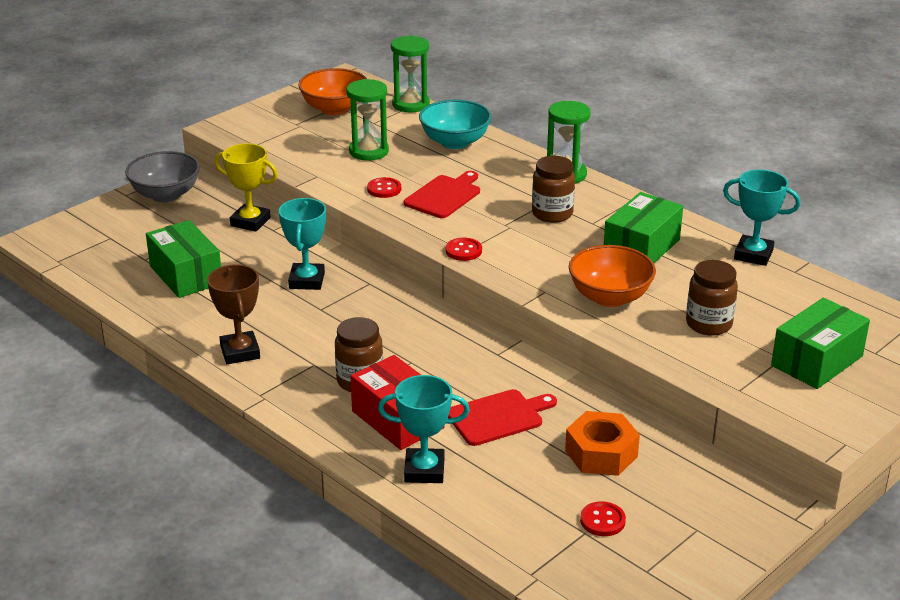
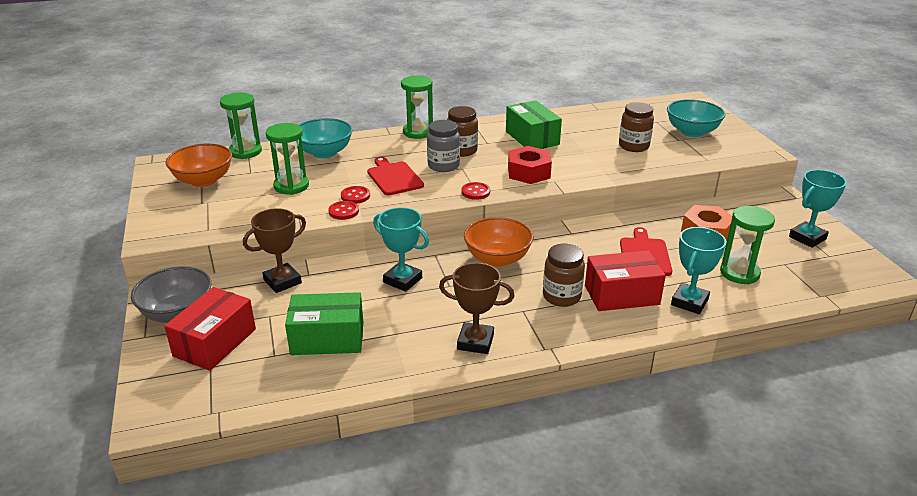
camera: 60 degrees left, 0 degrees up
(141, 227) = (215, 342): none -> red box
(250, 222) = (282, 281): yellow trophy -> brown trophy
(502, 214) = (443, 166): none -> grey jar
(525, 498) = (739, 273): none -> green hourglass
(547, 270) = (528, 172): none -> red nut
(602, 520) = (775, 254): red button -> red button (343, 211)
(610, 297) = (580, 164): orange bowl -> orange bowl (497, 259)
(753, 255) = (571, 113): turquoise trophy -> turquoise trophy (807, 238)
(817, 361) = (692, 132): green box -> turquoise bowl

